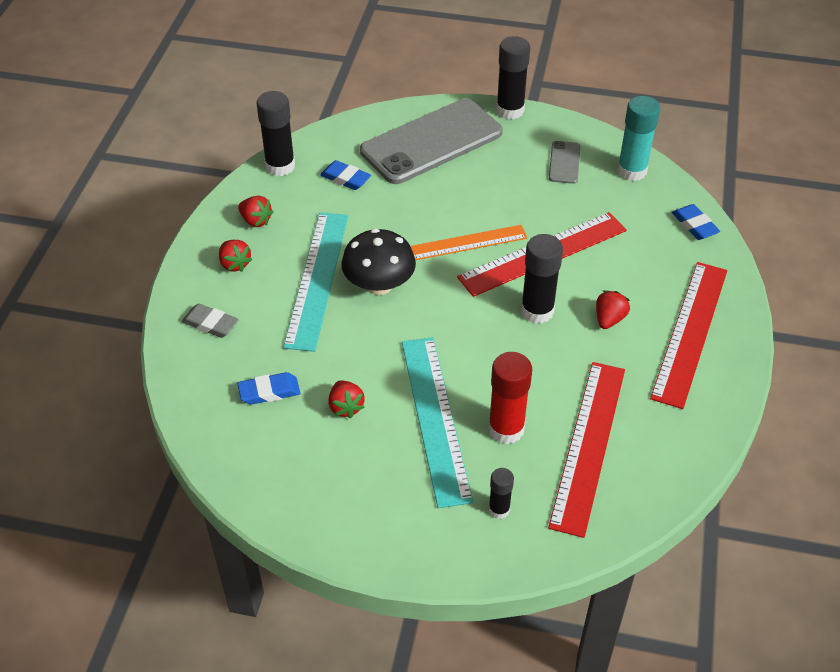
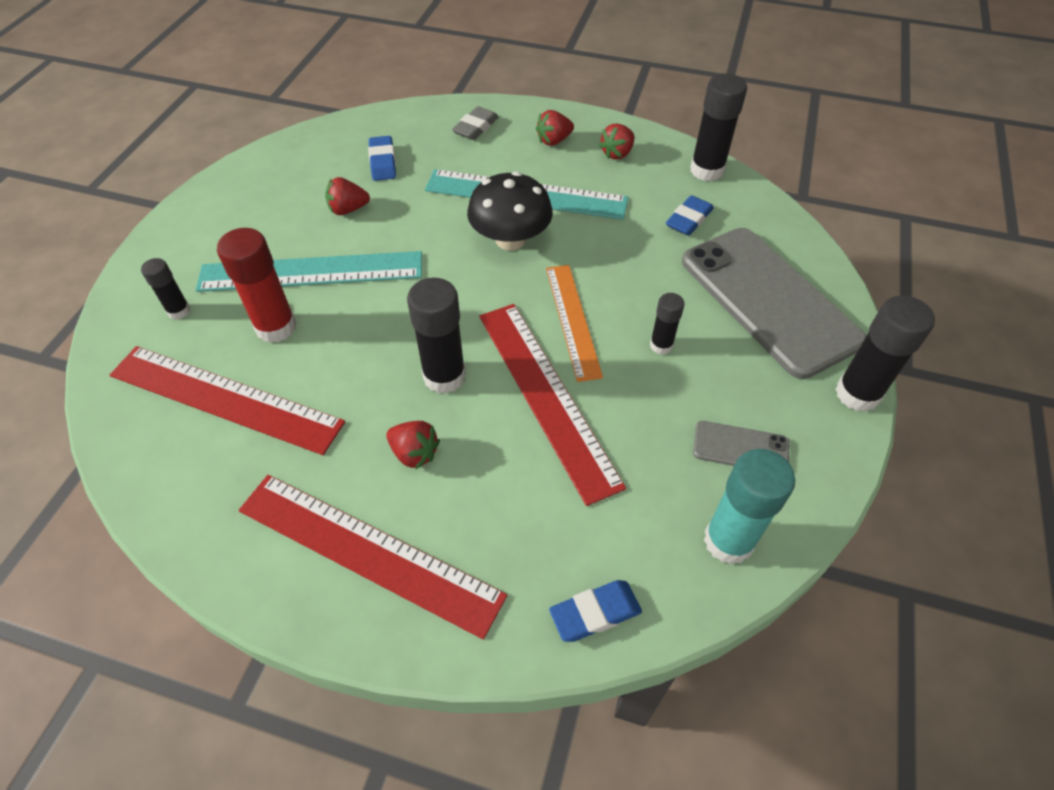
camera: 95 degrees right, 5 degrees up
(484, 196) = (661, 345): none -> black glue stick

